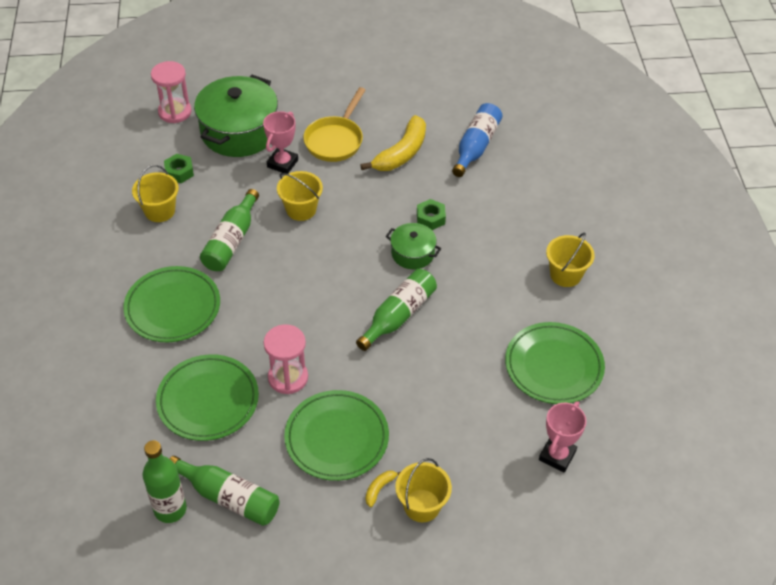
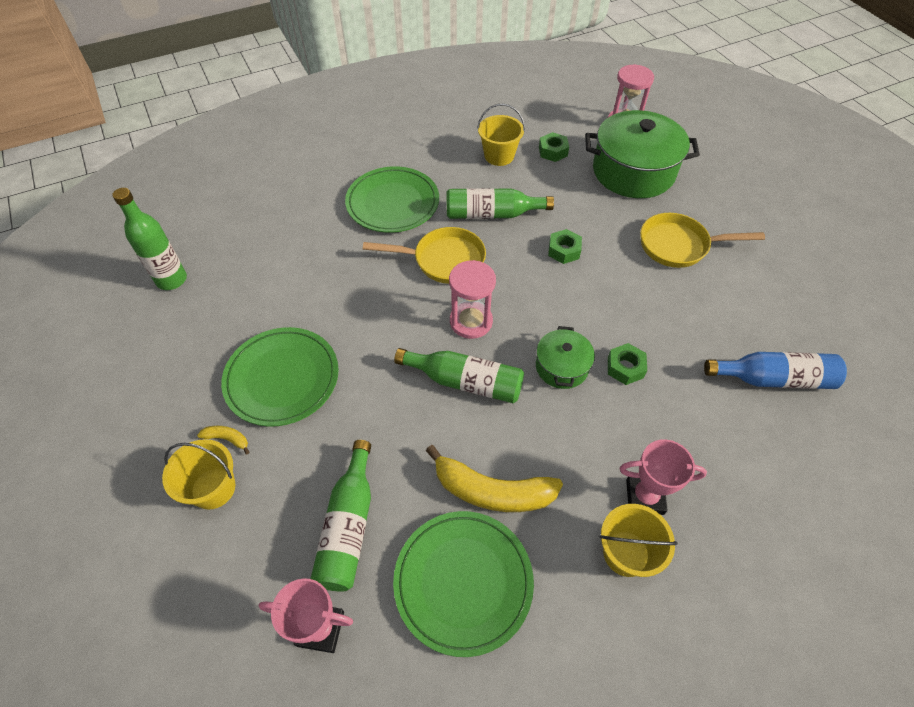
camera: 70 degrees right, 5 degrees up
(208, 400) = (297, 263): green plate -> none
(229, 497) = (192, 316): green bottle -> green bottle (348, 526)
(266, 291) = (443, 260): none -> yellow pan
(282, 163) = (615, 216): pink trophy -> pink trophy (644, 497)
(288, 377) = (344, 313): pink hourglass -> pink hourglass (471, 321)
(301, 209) = (564, 250): yellow bucket -> green nut
(401, 153) = (704, 308): yellow banana -> yellow banana (492, 491)

